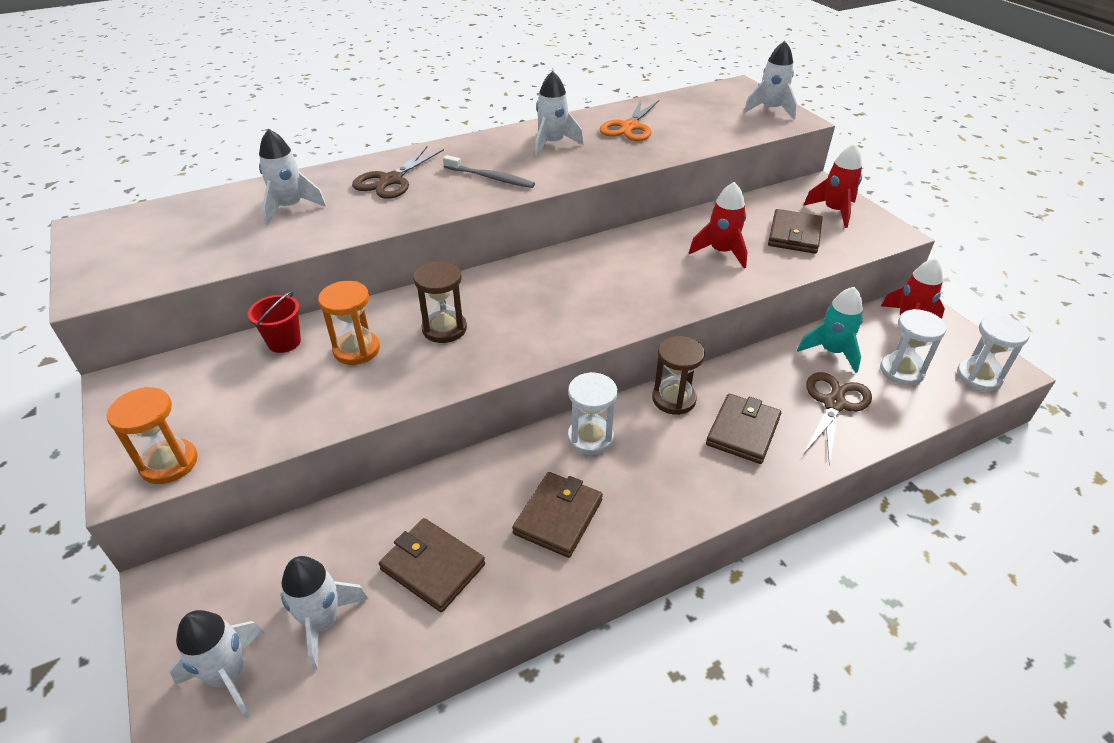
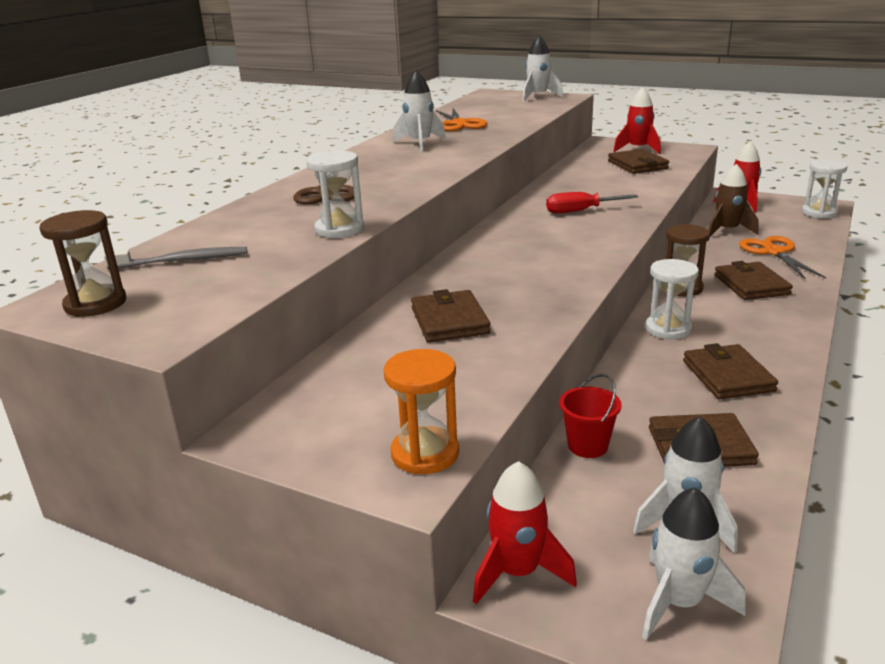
camera: 35 degrees left, 15 degrees down
(284, 342) = (370, 342): red bucket -> red bucket (587, 446)
(290, 207) = (263, 230): white rocket -> none
(356, 350) = (449, 321): orange hourglass -> brown wallet
(444, 329) = (498, 284): brown hourglass -> brown hourglass (95, 304)
(490, 178) = (412, 169): grey toothbrush -> grey toothbrush (182, 261)
(639, 274) = (580, 211): none -> red screwdriver
(721, 252) = (610, 185): red rocket -> red rocket (518, 572)
(831, 351) = (727, 231): turquoise rocket -> brown rocket
(834, 404) = (774, 252): brown scissors -> orange scissors
(901, 371) = (779, 225): white hourglass -> white hourglass (339, 229)

